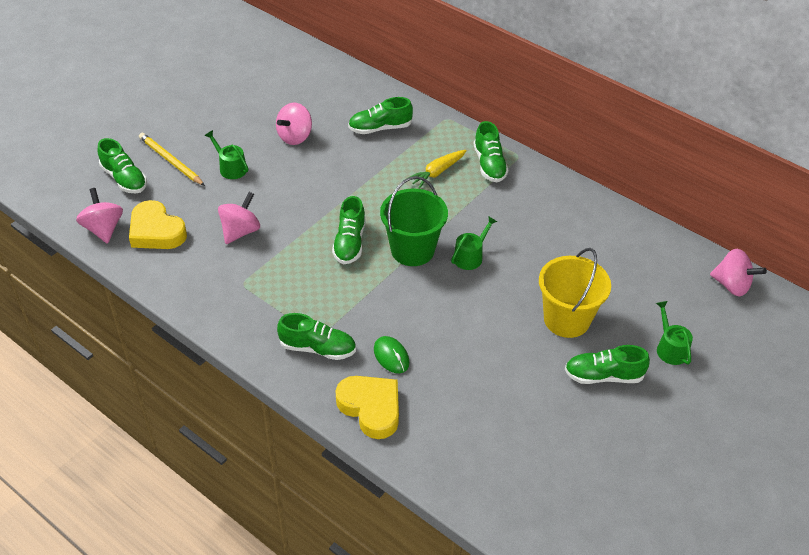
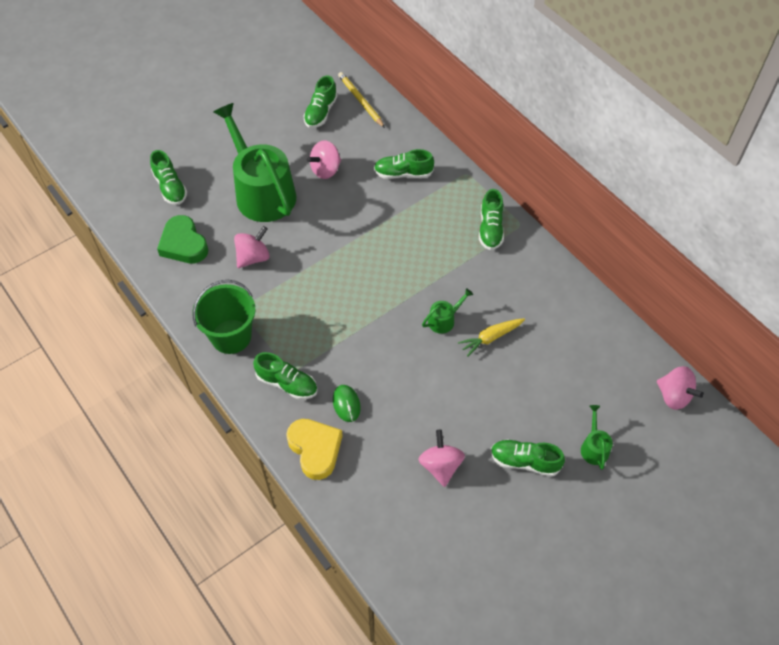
camera: 15 degrees right, 10 degrees up
(103, 229) = (141, 234): pink spinning top -> pink spinning top (440, 466)
(156, 231) = (184, 244): yellow heart -> green heart
(170, 161) = (213, 176): yellow pencil -> yellow pencil (360, 101)
(230, 168) = (262, 192): green watering can -> green watering can, size x2.48
(350, 243) = (343, 286): green shoe -> green shoe (321, 112)
(412, 250) = (395, 304): green bucket -> green bucket (231, 336)
(437, 172) = (440, 229): yellow carrot -> yellow carrot (490, 338)
(566, 319) = (510, 400): yellow bucket -> none

